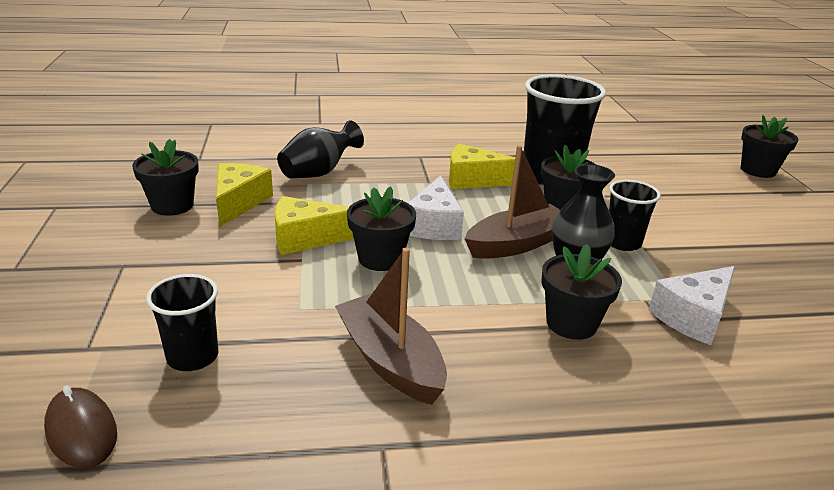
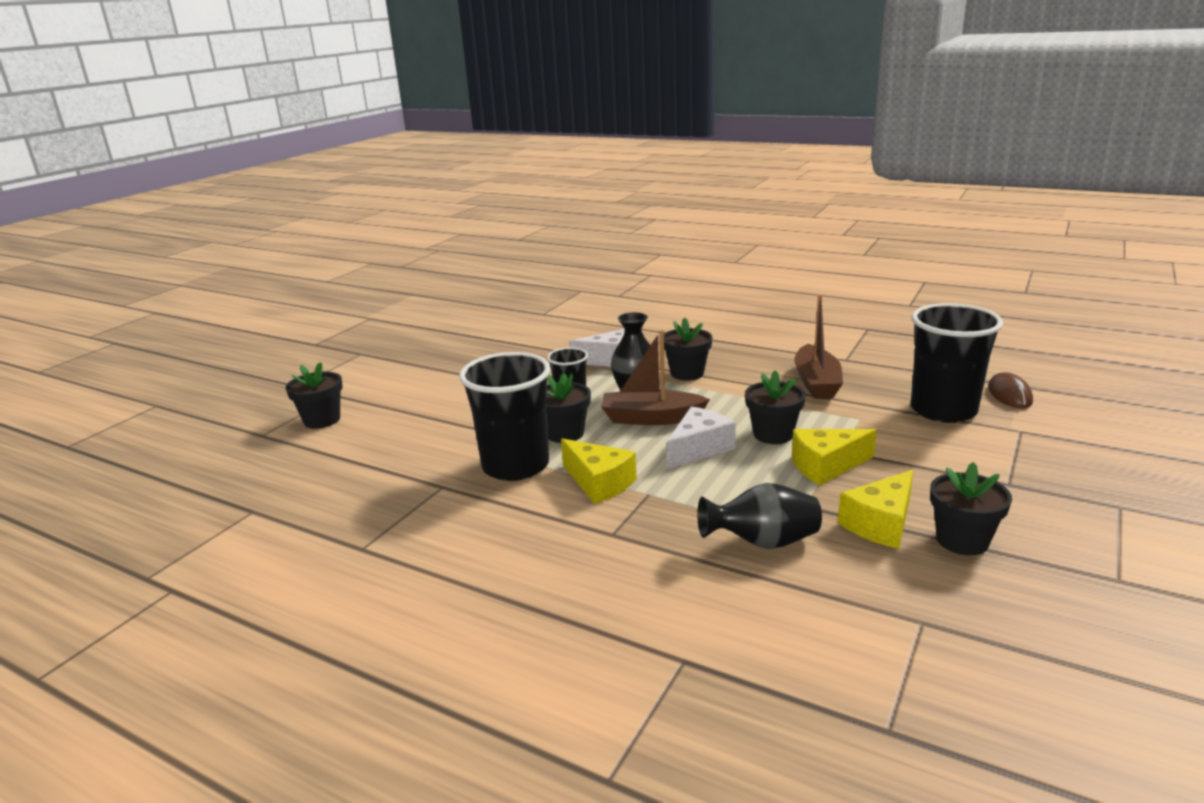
camera: 140 degrees left, 5 degrees down
(192, 357) = (943, 410): black cup -> black cup, size x1.86
(306, 238) = (826, 466): yellow cheese -> yellow cheese turned 135 degrees clockwise

